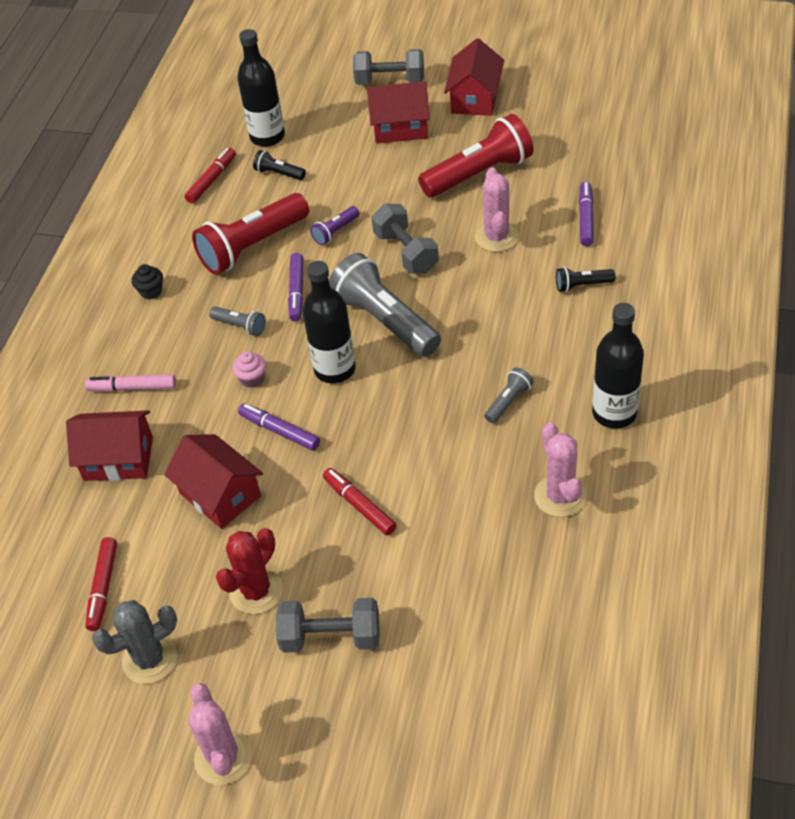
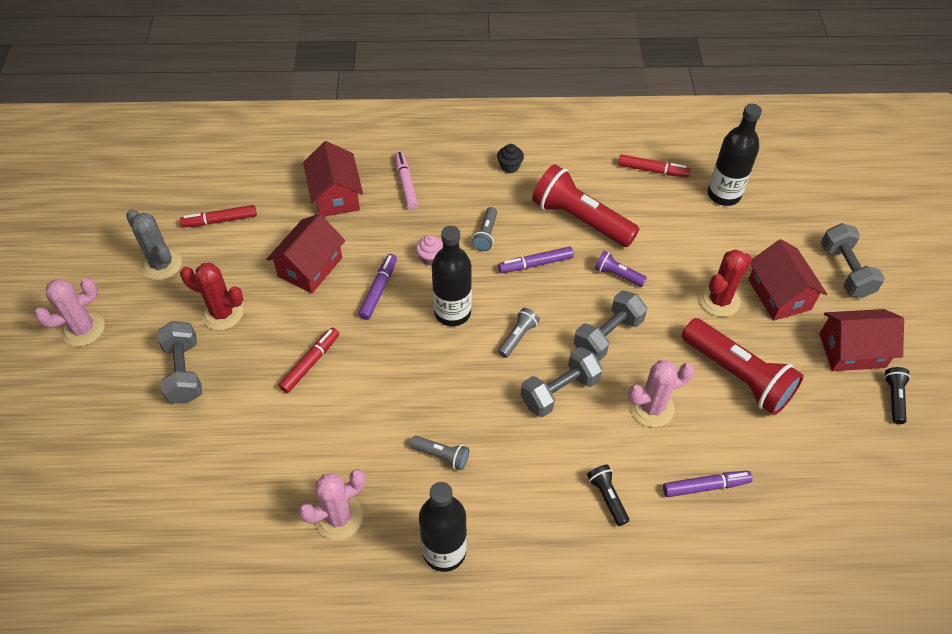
camera: 70 degrees right, 5 degrees up
(278, 173) = (678, 215): black flashlight -> black flashlight (894, 398)
(384, 320) = (518, 337): grey flashlight -> grey flashlight, size x0.46
(392, 167) = (719, 300): none -> red cactus
(459, 299) = (559, 391): none -> grey dumbbell

